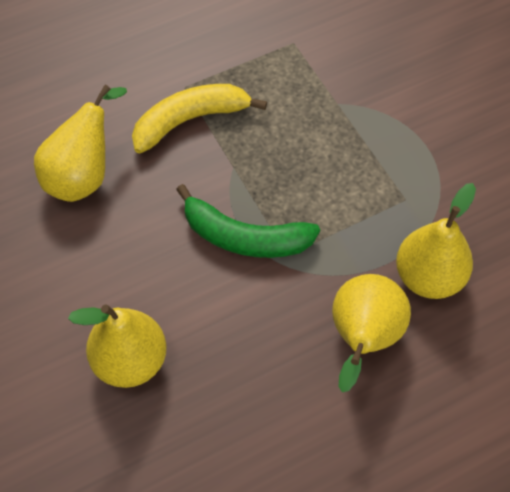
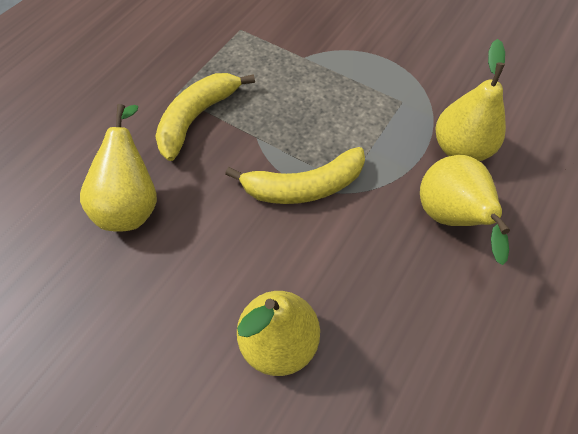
camera: 30 degrees left, 0 degrees up
(244, 237) = (304, 186): green banana -> yellow banana

